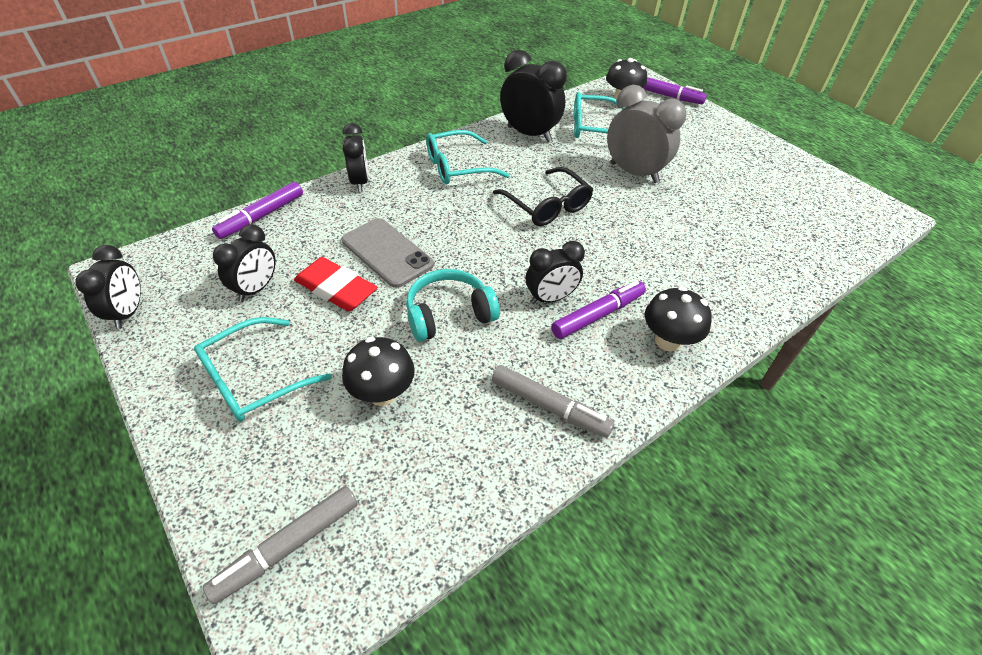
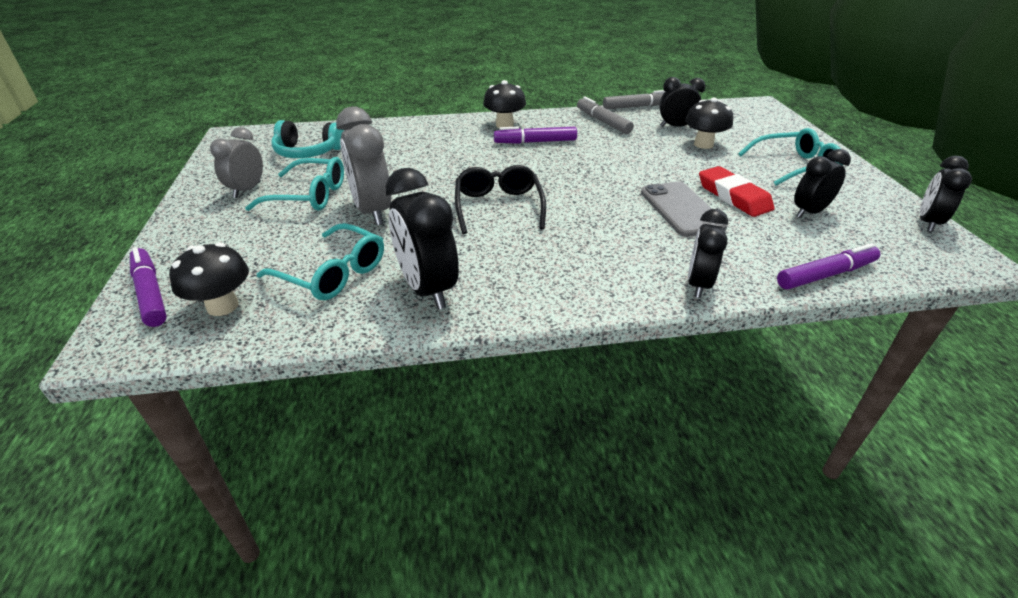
camera: 150 degrees left, 10 degrees down
(288, 546) = (760, 117): grey marker -> grey marker (637, 107)
(449, 314) = (643, 164): turquoise headphones -> turquoise headphones (308, 152)
(458, 167) = (561, 270): turquoise glasses -> turquoise glasses (308, 196)
(550, 298) = (560, 155): black clock -> black clock (676, 127)
(749, 163) = (247, 190): none -> grey clock

